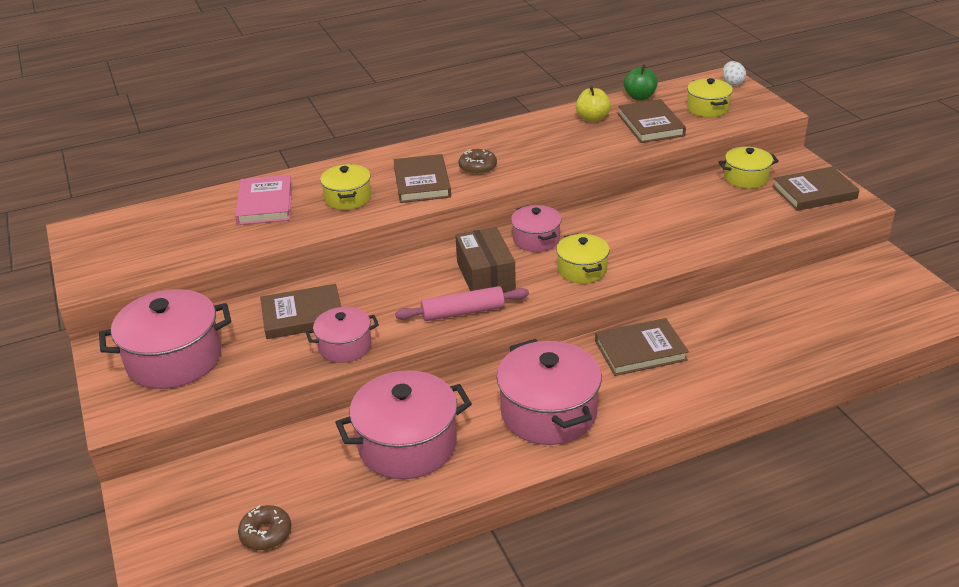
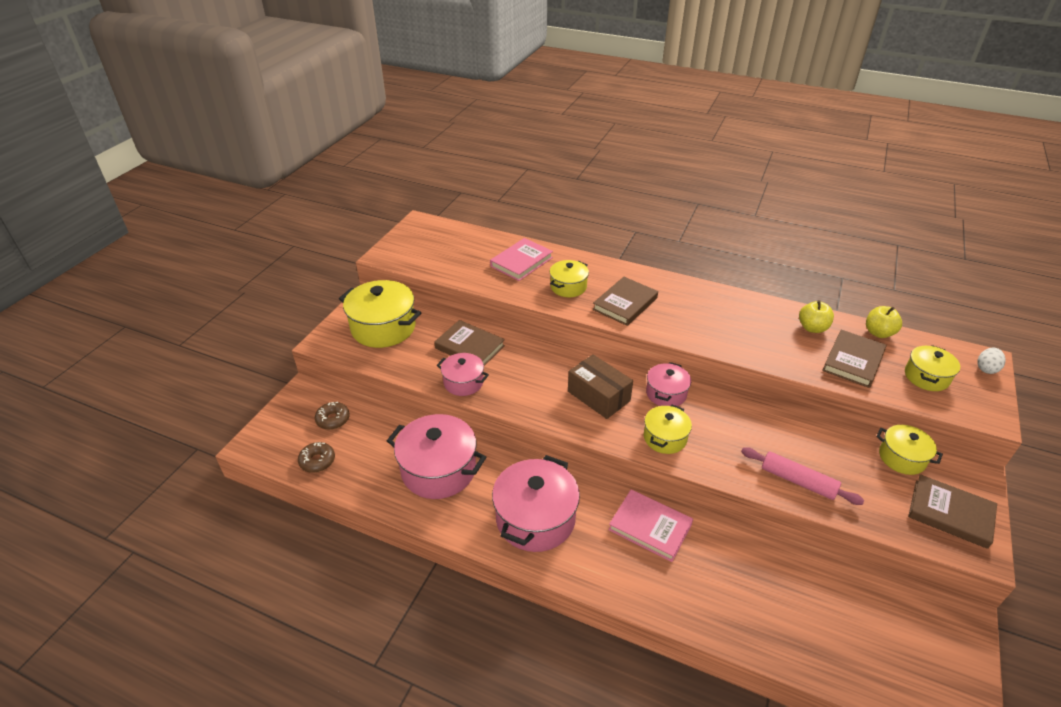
camera: 45 degrees right, 5 degrees up
(174, 359) = (383, 328): pink pot -> yellow pot
(463, 312) = (552, 410): pink rolling pin -> pink rolling pin (798, 481)
(478, 167) = (675, 315): brown donut -> brown donut (333, 419)
(485, 276) = (598, 396): brown box -> brown box turned 75 degrees counterclockwise
(639, 97) = (878, 333): green apple -> yellow apple
(640, 351) = (650, 527): brown book -> pink book

